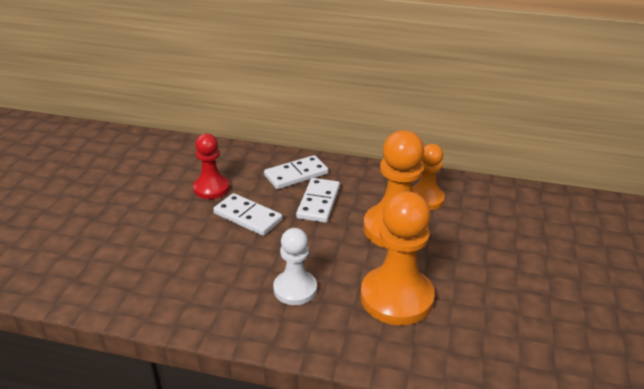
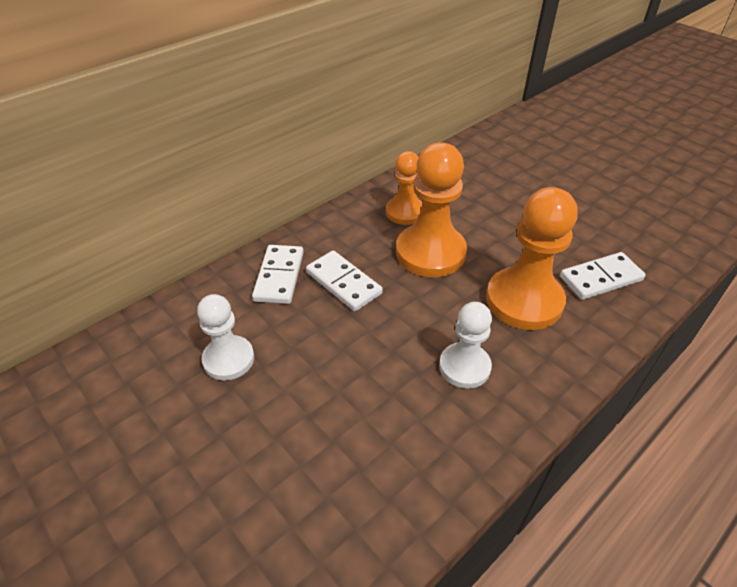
camera: 55 degrees left, 10 degrees up
(211, 188) = (228, 359): red pawn -> white pawn
(248, 217) = (315, 350): white domino -> white domino (600, 278)

